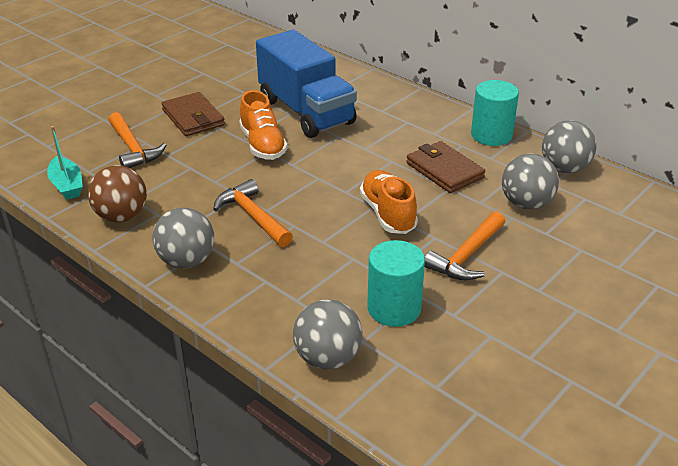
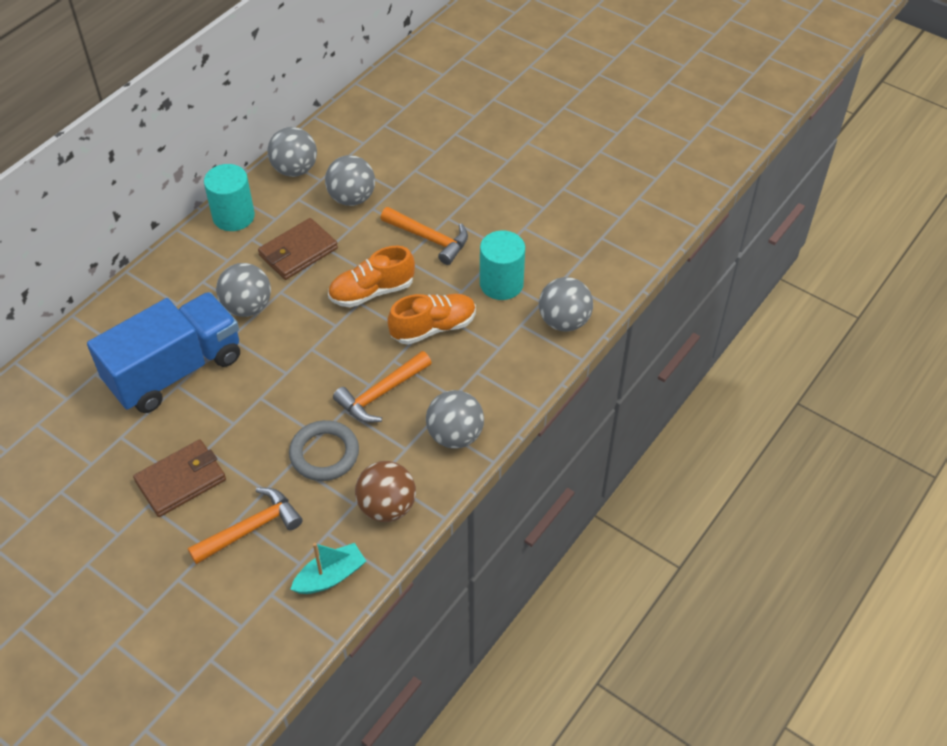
camera: 95 degrees left, 15 degrees up
(193, 184) = (324, 454): none -> grey ring
(263, 145) = (246, 402): orange shoe -> orange shoe (433, 327)
(374, 144) = (247, 307): none -> grey ball

